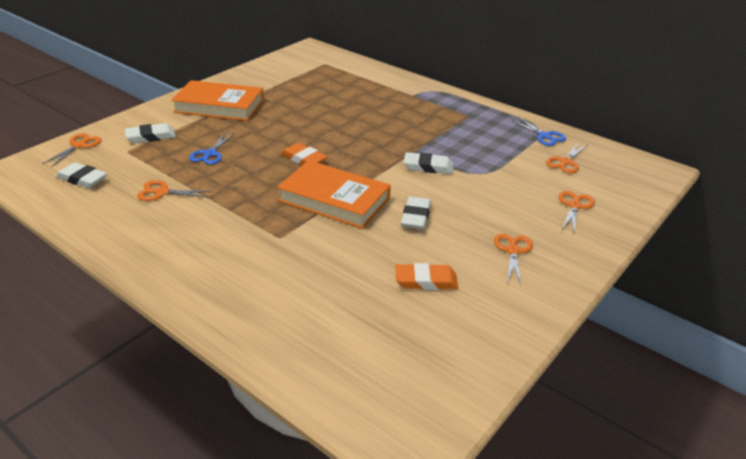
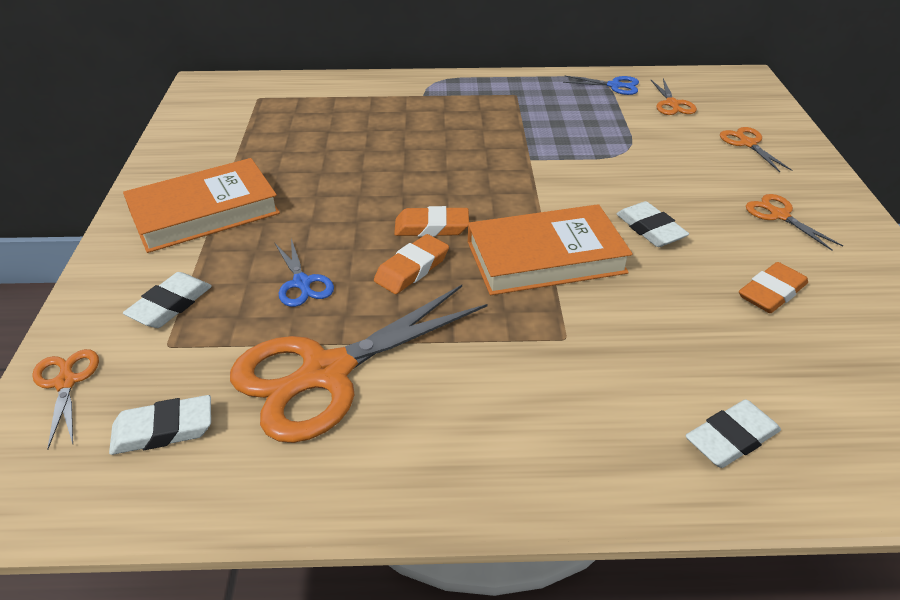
camera: 40 degrees left, 5 degrees up
(161, 192) = (324, 374): orange scissors -> orange scissors, size x2.20
(264, 172) = (412, 269): none -> orange eraser
(428, 167) = (571, 168): white eraser -> white eraser (731, 438)

